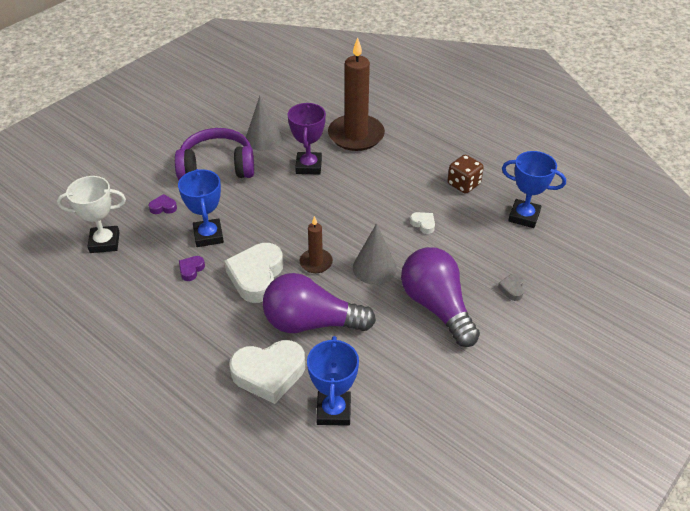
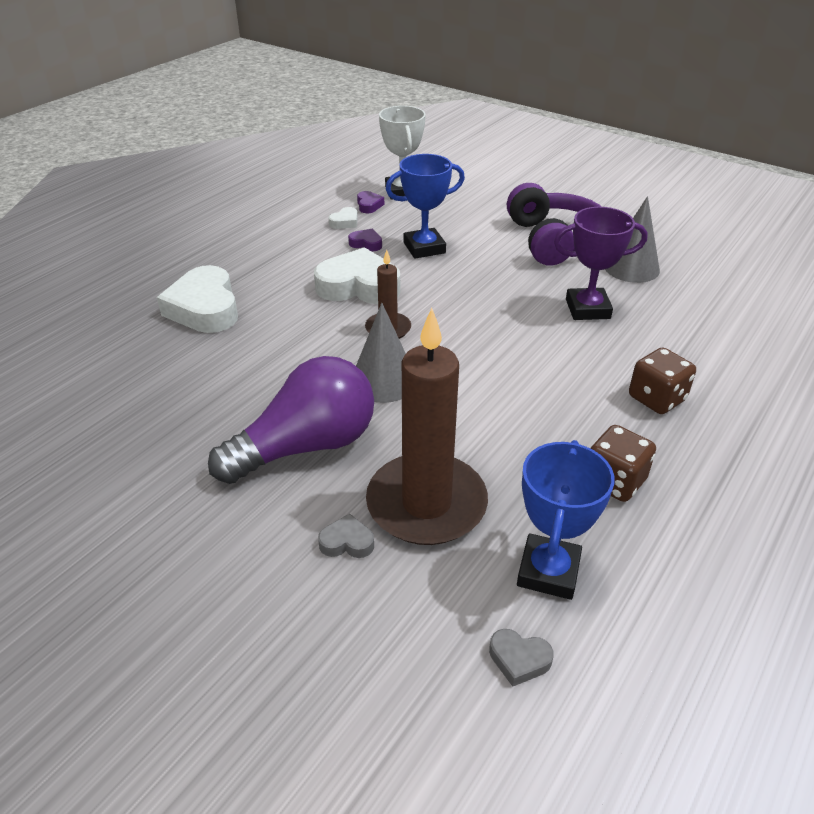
camera: 85 degrees right, 5 degrees down
(163, 207) = (466, 215): purple heart -> purple heart (369, 205)
(311, 323) = (280, 332): purple light bulb -> none
(333, 411) = (139, 358): blue trophy -> none
(356, 135) = (688, 349): brown candle -> brown candle (426, 504)
(399, 156) = (656, 398): none -> brown dice
(423, 224) = (490, 429): white heart -> white heart (345, 222)
(573, 233) = (519, 659): none -> grey heart

